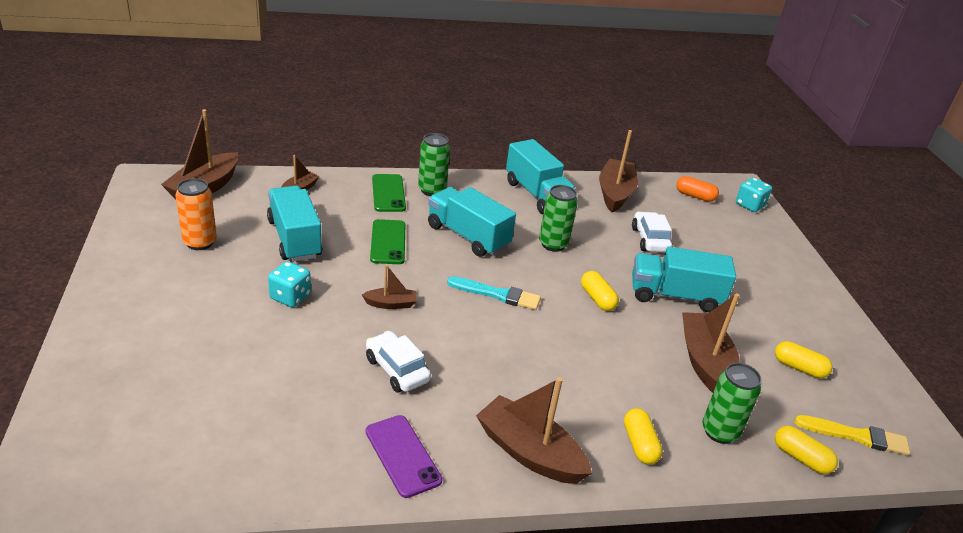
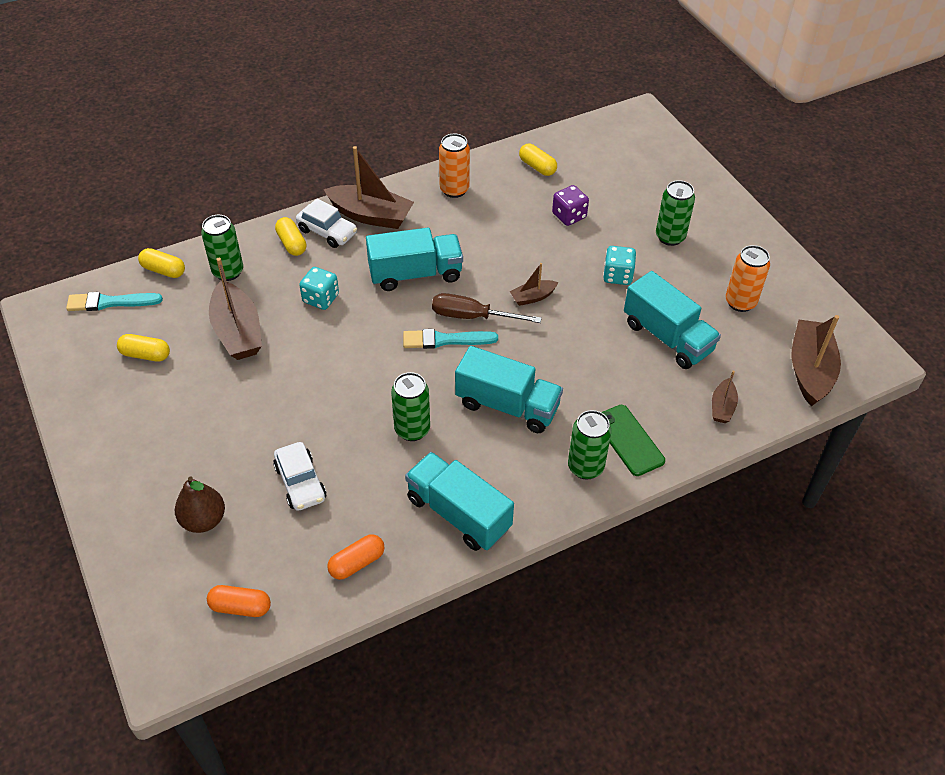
camera: 165 degrees right, 15 degrees up
(197, 315) = (670, 237): none -> green can
(285, 373) = (569, 216): none -> purple dice
(388, 242) = (580, 366): green phone -> none
(397, 370) = (492, 243): white car -> white car (327, 232)
(403, 455) = (454, 190): purple phone -> orange can
(461, 305) = (472, 317): none -> brown screwdriver
(597, 299) = (348, 369): yellow capsule -> yellow capsule (537, 167)
(615, 193) = (357, 563): brown boat -> orange capsule
(675, 296) = (267, 402): turquoise truck -> turquoise truck (415, 274)
(724, 240) = (203, 520): none -> brown pear
(749, 205) = (157, 620): turquoise dice -> turquoise dice (321, 298)
(856, 436) = (110, 302): yellow brush -> turquoise brush

